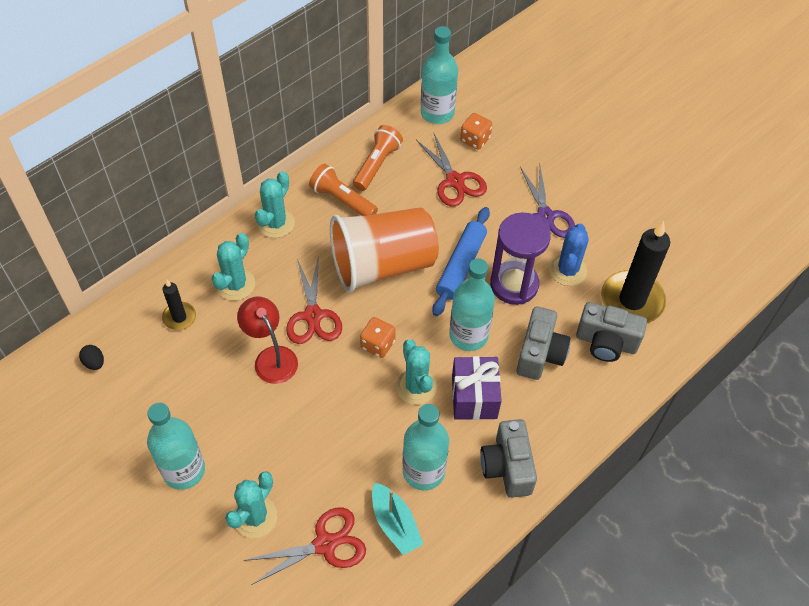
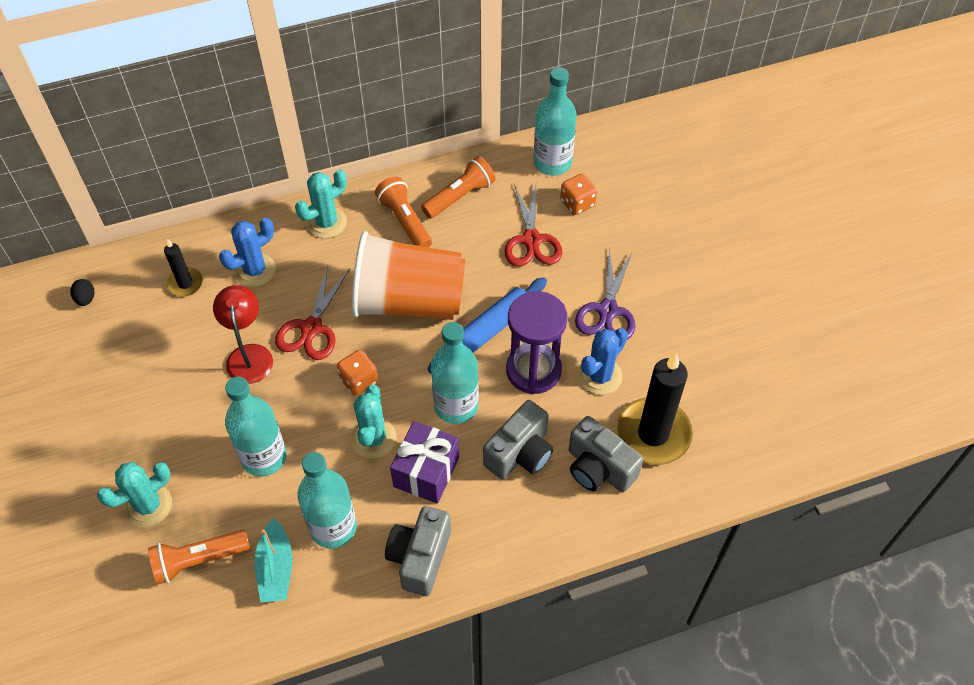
camera: 25 degrees right, 0 degrees up
(184, 470) = (108, 434): turquoise bottle -> turquoise bottle (264, 457)
(236, 284) = (255, 270): turquoise cactus -> blue cactus
(325, 544) = (198, 560): red scissors -> orange flashlight

